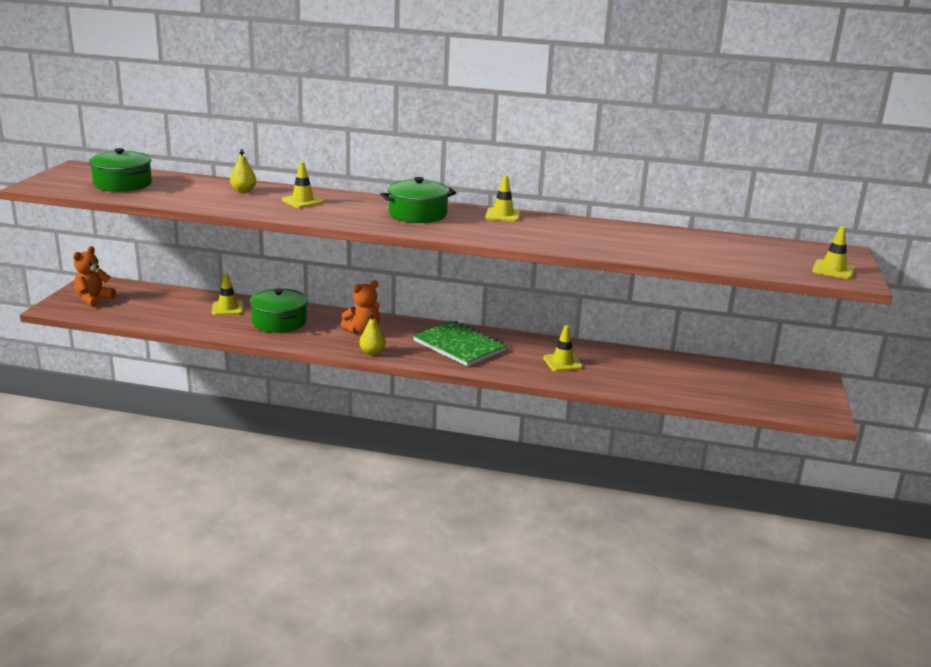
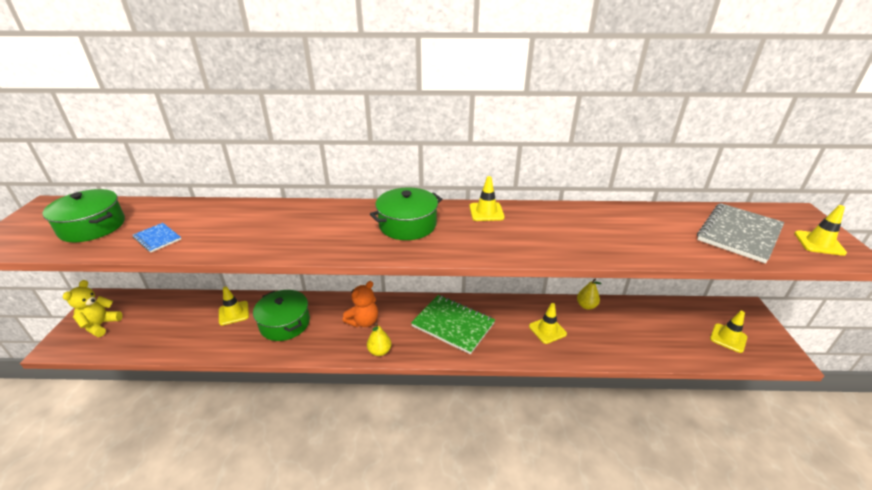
camera: 10 degrees left, 10 degrees up
(94, 299) = (100, 325): orange teddy bear -> yellow teddy bear
(181, 197) = (157, 238): none -> blue notebook
(243, 191) = (225, 217): yellow pear -> yellow pear (586, 306)
(303, 201) = (288, 223): yellow traffic cone -> yellow traffic cone (728, 338)
(755, 256) = (739, 234): none -> grey notebook

